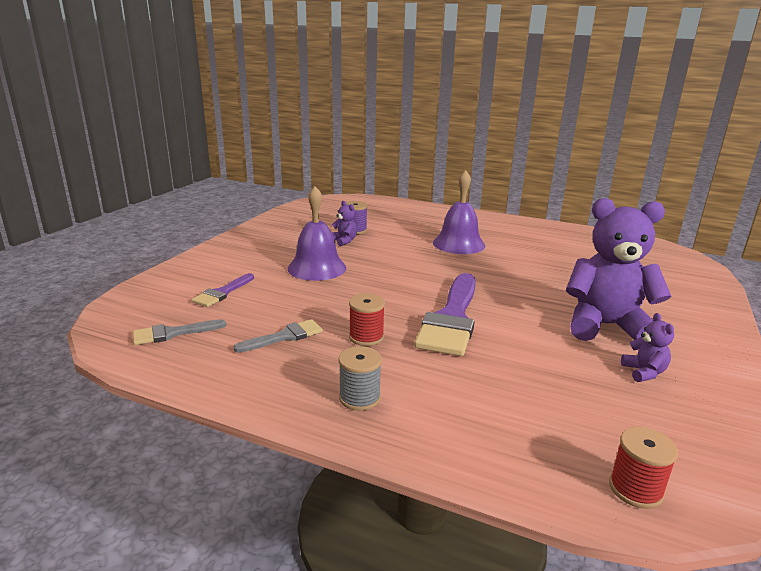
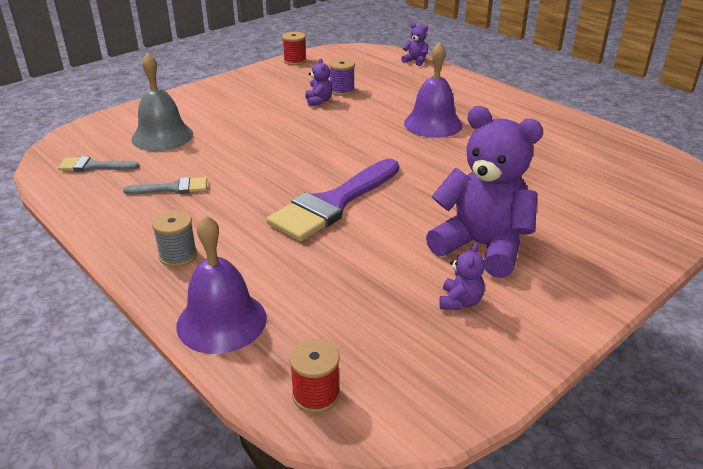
camera: 25 degrees right, 10 degrees up
(222, 293) = (162, 136): purple brush -> grey bell
(317, 268) = (264, 126): purple bell -> purple bell (221, 321)
(366, 337) = (238, 204): red spool -> red spool (295, 61)
(391, 202) = (415, 61): none -> purple teddy bear

